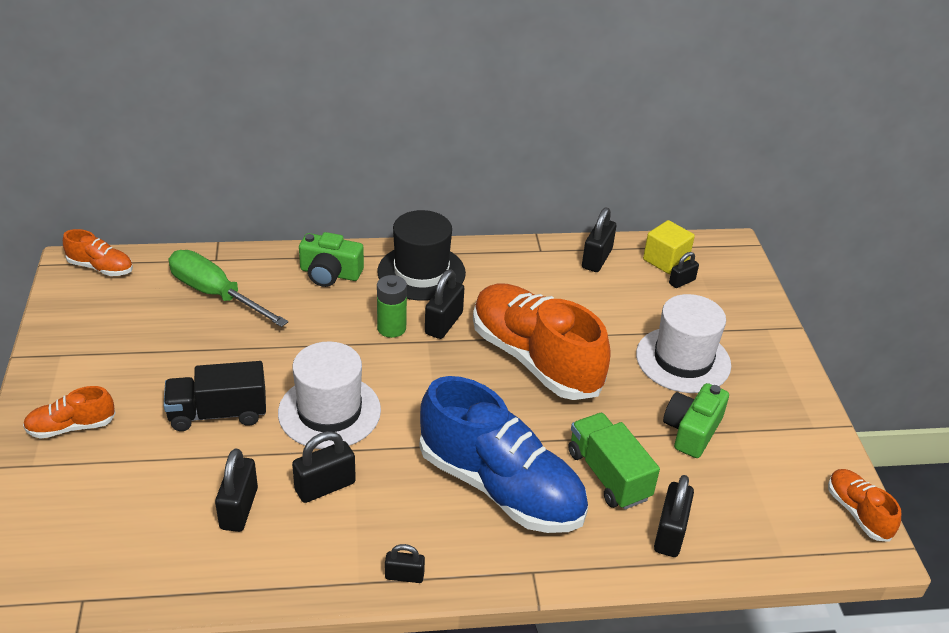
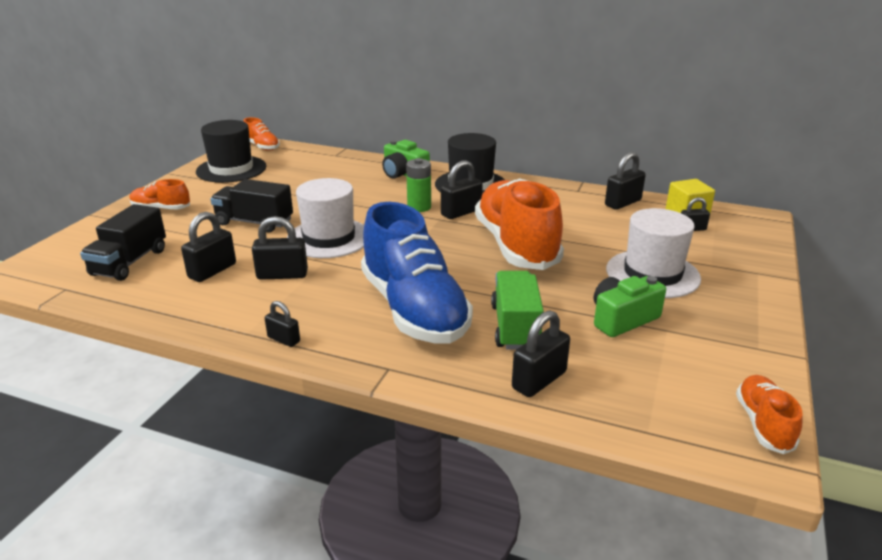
camera: 30 degrees right, 10 degrees down
(98, 325) = (231, 169): none -> black hat
(122, 530) = (129, 262): none -> black truck
(215, 294) = (317, 169): green screwdriver -> none

